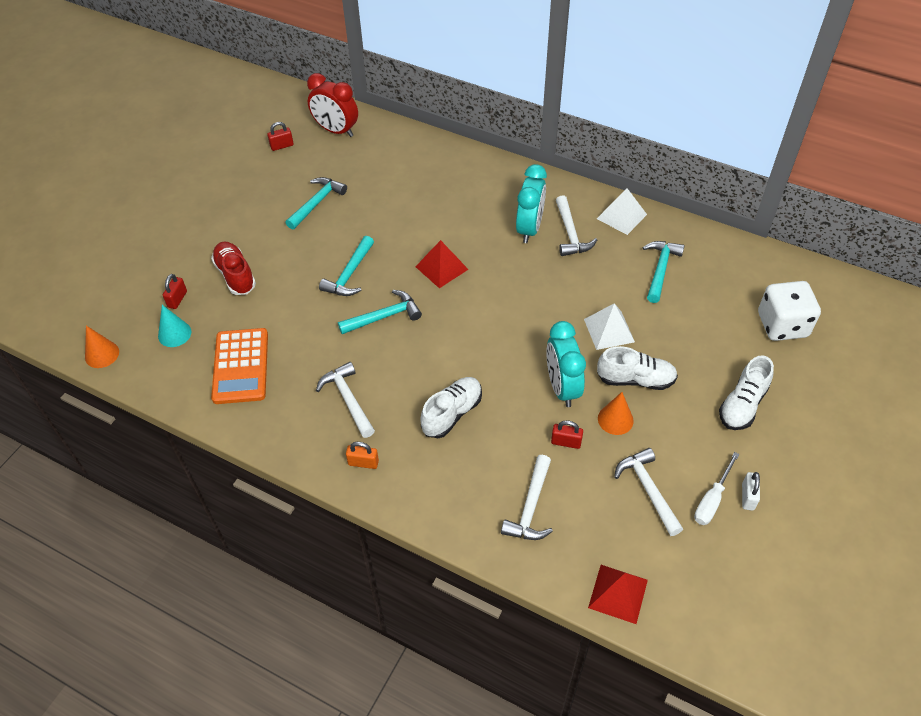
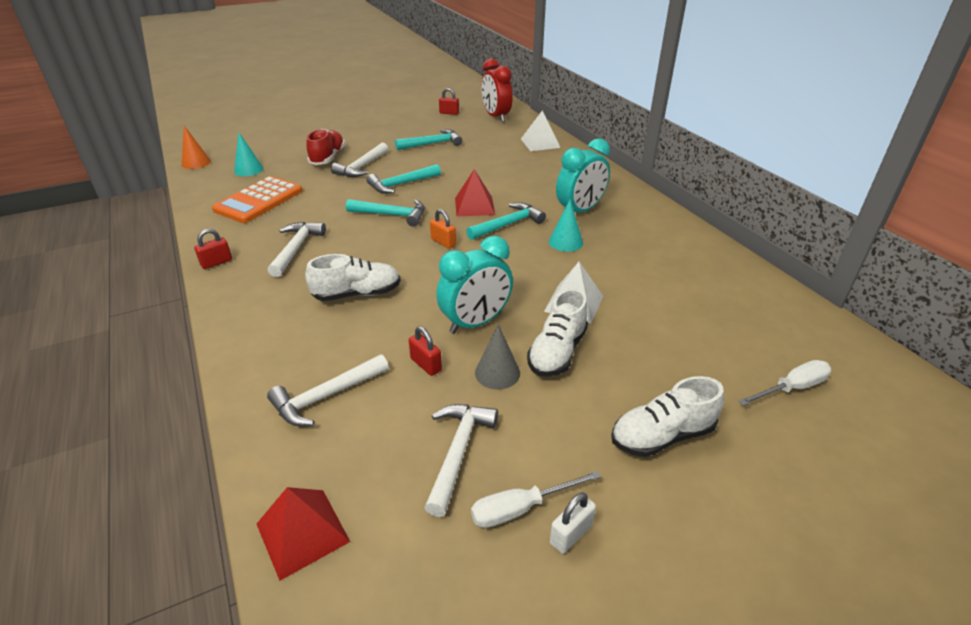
camera: 35 degrees right, 15 degrees down
(177, 299) = (277, 155): red padlock -> red padlock (216, 262)
(363, 463) = (247, 290): orange padlock -> orange padlock (443, 242)
(550, 271) = (565, 242): none -> turquoise cone
(562, 387) = (475, 323): turquoise clock -> turquoise clock turned 150 degrees counterclockwise
(570, 233) = (615, 227): white hammer -> white hammer (361, 167)
(615, 419) = (497, 373): orange cone -> grey cone
(621, 216) = (680, 234): white pyramid -> white pyramid (540, 143)
(635, 379) = (557, 352): white shoe -> white shoe turned 75 degrees clockwise
(660, 269) = (681, 283): turquoise hammer -> turquoise hammer (508, 224)
(782, 325) = (792, 388): white dice -> white screwdriver

